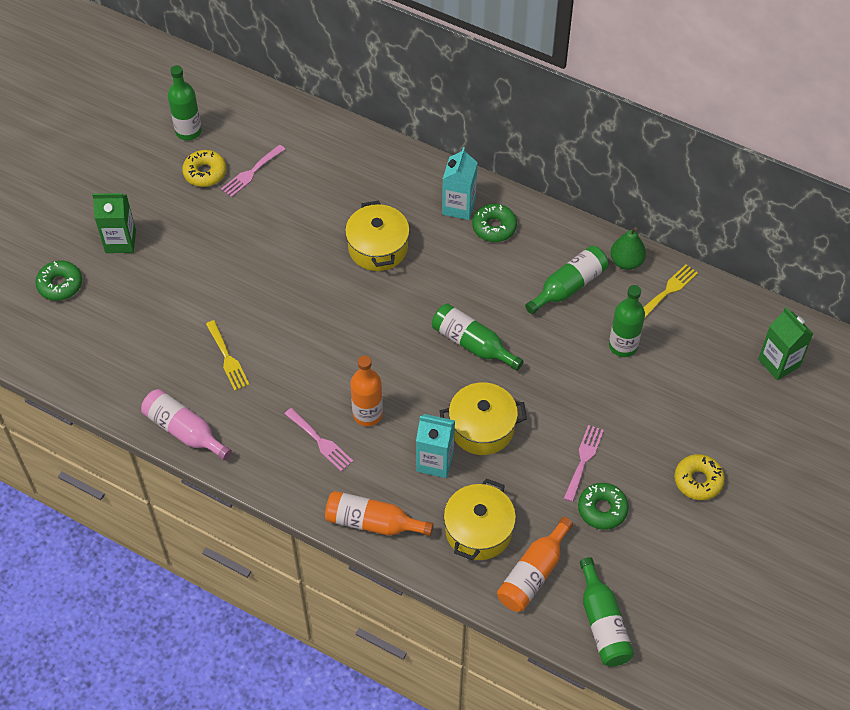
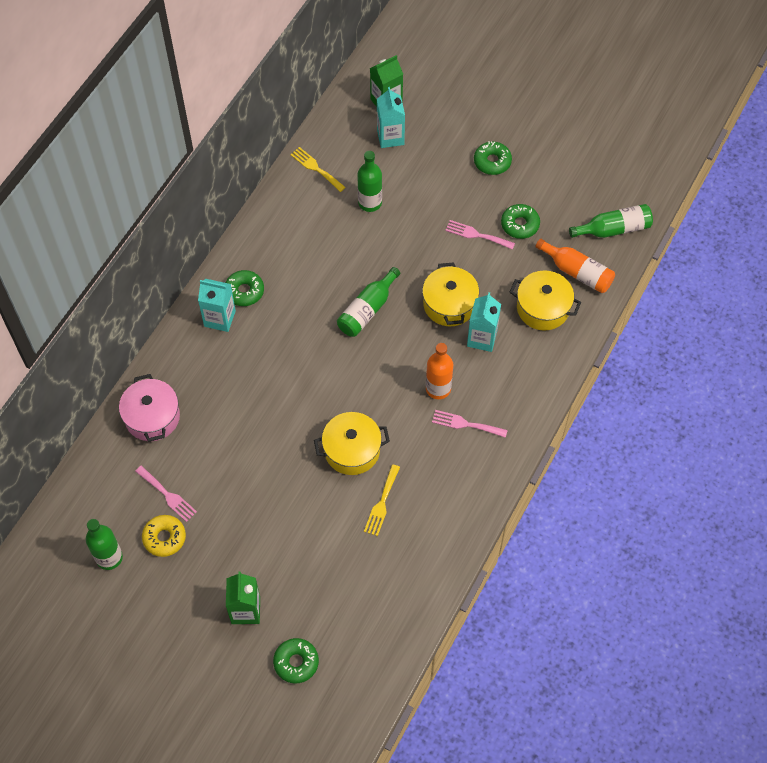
camera: 90 degrees left, 5 degrees up
(184, 431) = (458, 534): pink bottle -> none
(227, 358) = (382, 503): yellow fork -> yellow fork turned 135 degrees clockwise
(320, 441) = (465, 424): pink fork -> pink fork turned 120 degrees counterclockwise
(340, 155) = (152, 417): none -> pink pot
(372, 522) = (540, 383): orange bottle -> none
(378, 248) = (263, 383): yellow pot -> yellow pot (352, 450)
(568, 286) = (310, 238): green bottle -> none
(626, 262) = (286, 195): green pear -> none
(698, 480) = (492, 162): yellow donut -> green donut
(724, 367) = (390, 137): none -> turquoise carton

